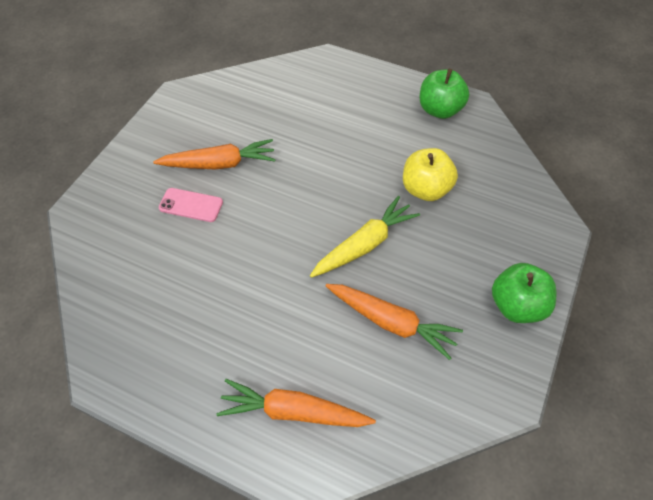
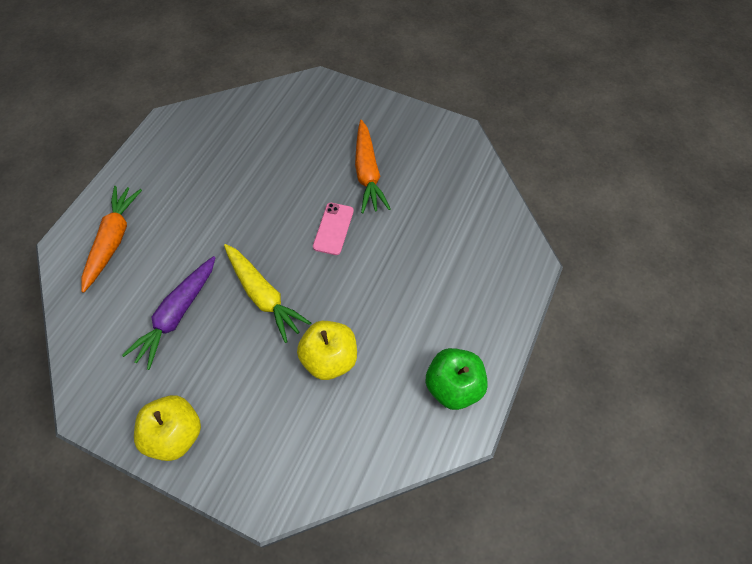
camera: 90 degrees right, 5 degrees up
(191, 205) = (319, 156): pink phone -> pink phone (333, 229)
(392, 322) = (176, 315): orange carrot -> purple carrot
(516, 305) = (175, 434): green apple -> yellow apple

